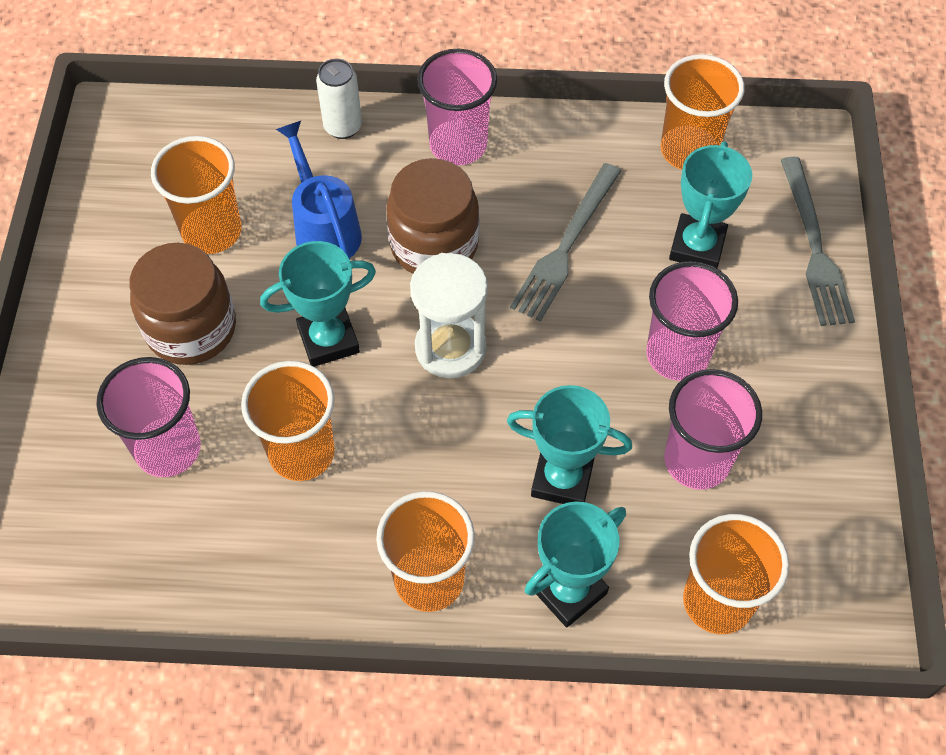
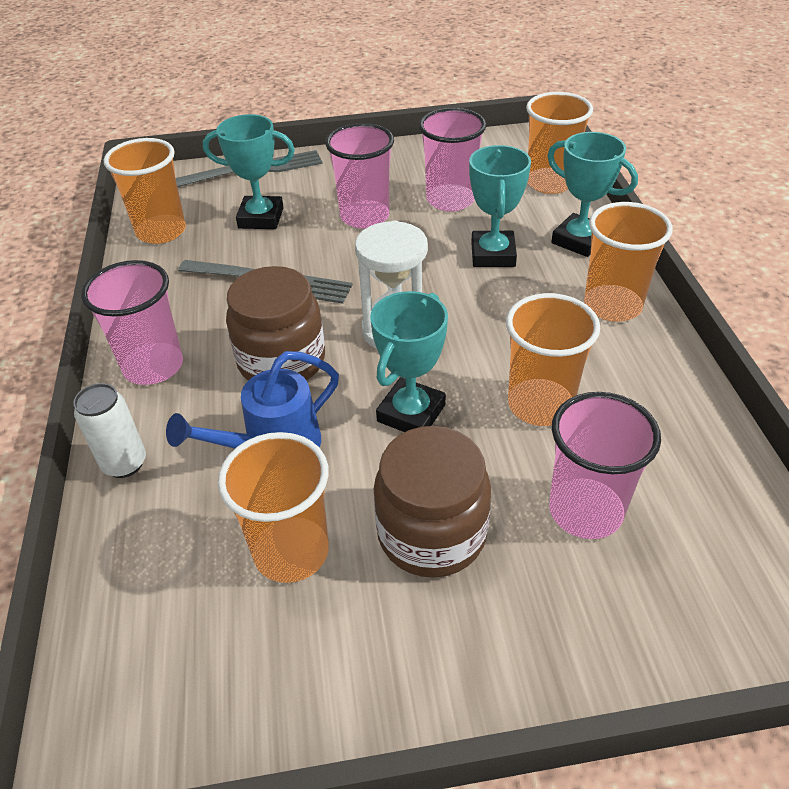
camera: 100 degrees left, 15 degrees down
(328, 340) = (411, 413): turquoise trophy -> turquoise trophy turned 60 degrees clockwise

